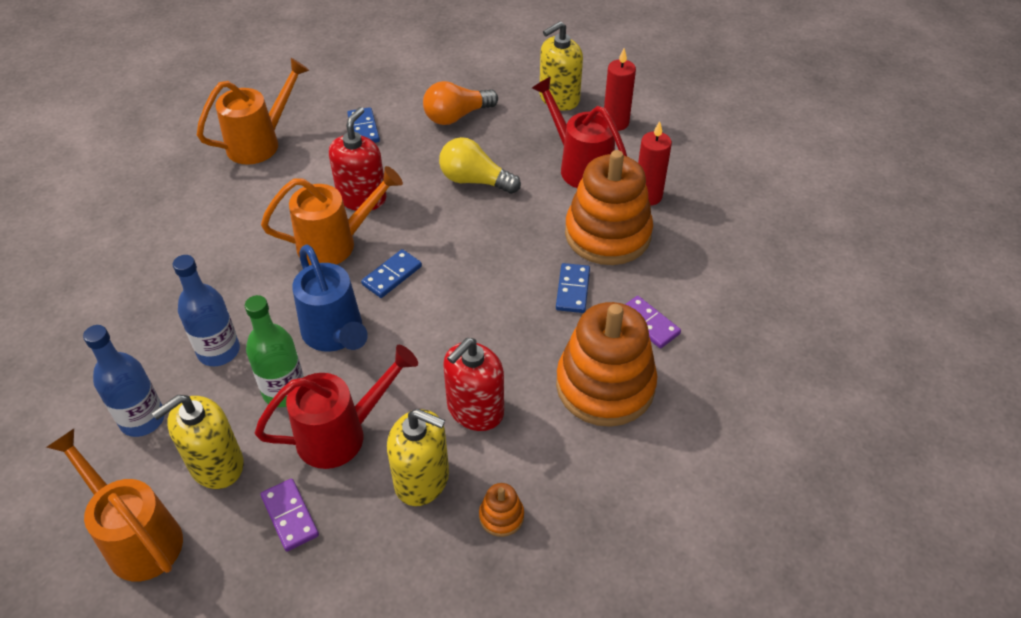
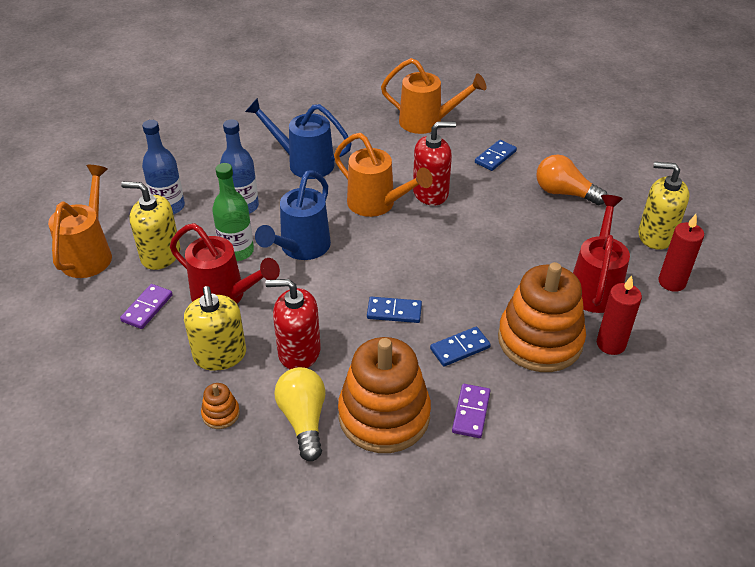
camera: 55 degrees right, 5 degrees down
(209, 265) = (304, 163): none -> blue watering can
(392, 275) = (376, 246): blue domino -> blue domino (394, 312)
(475, 180) = (510, 237): yellow light bulb -> yellow light bulb (304, 420)

